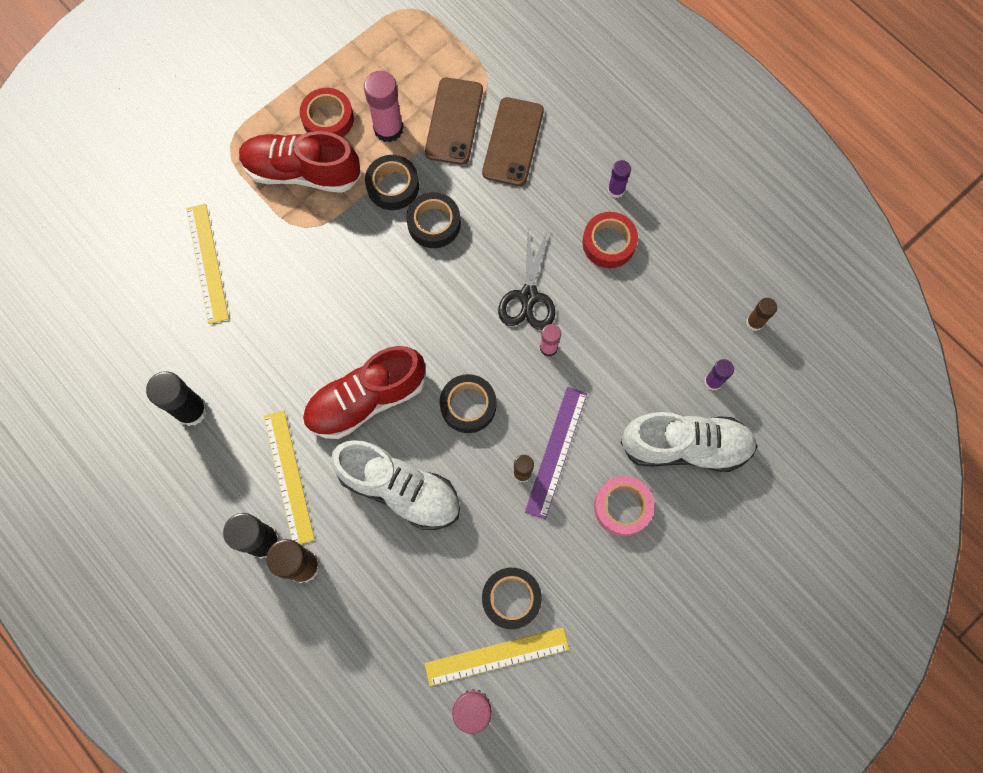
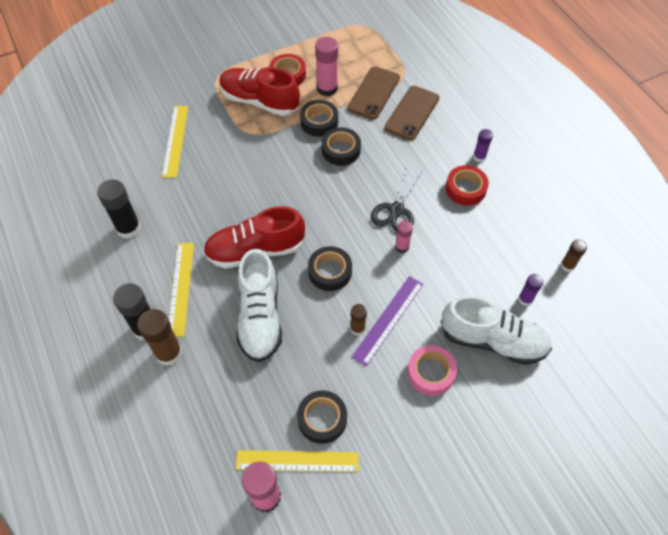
camera: 15 degrees right, 15 degrees down
(400, 489) = (260, 317): white shoe -> white shoe turned 45 degrees clockwise

